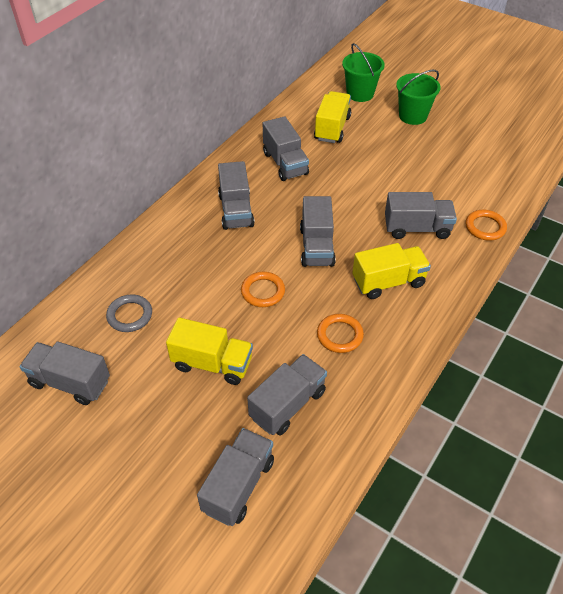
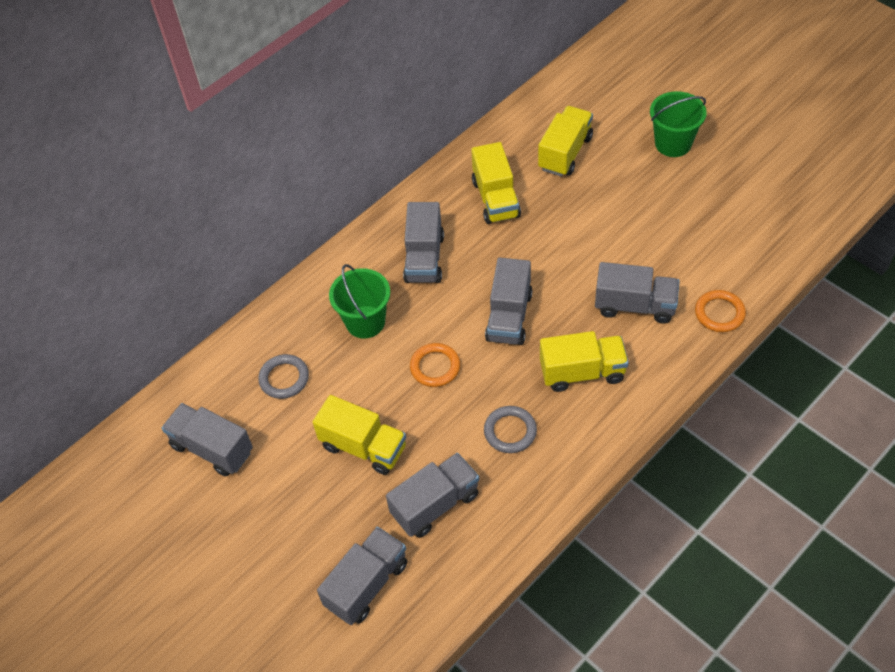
camera: 15 degrees right, 5 degrees up
(285, 163) = (496, 199): grey truck -> yellow truck
(339, 335) = (510, 431): orange ring -> grey ring
(360, 94) = (613, 103): green bucket -> green bucket (365, 322)

